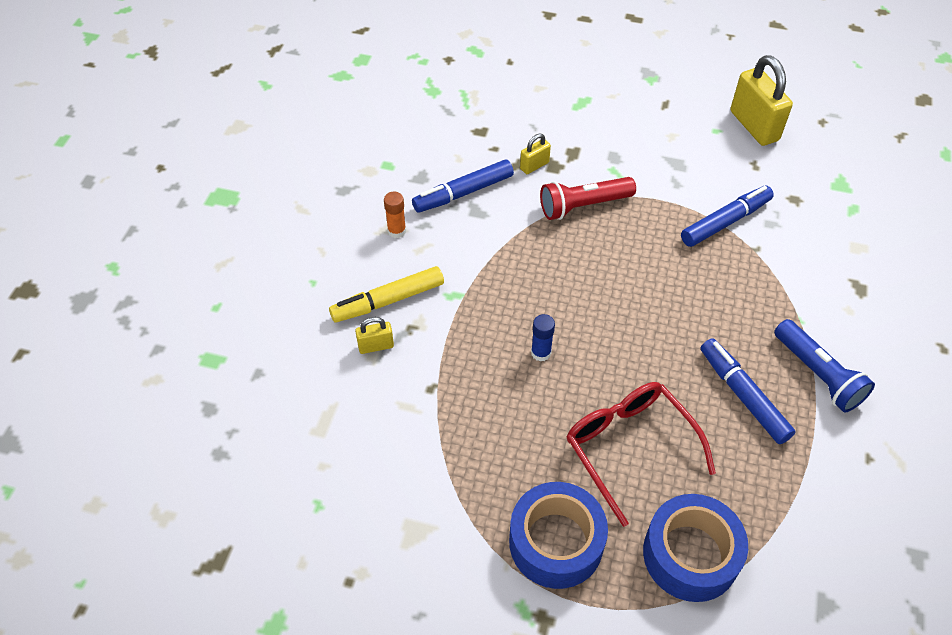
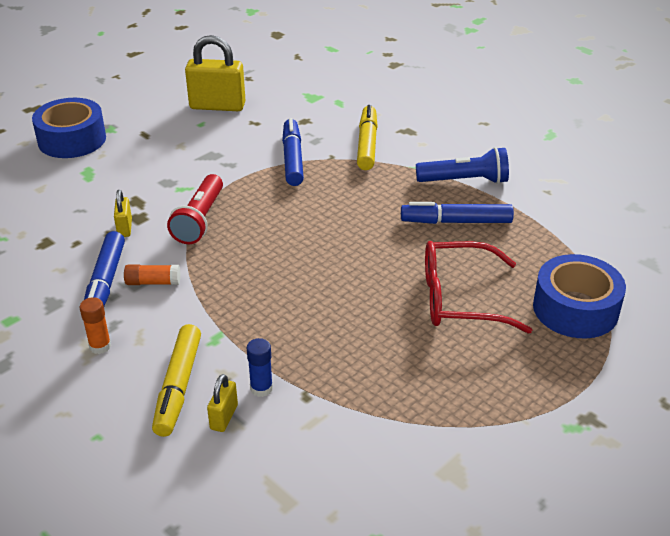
camera: 60 degrees left, 15 degrees down
(486, 220) = (153, 282): none -> orange glue stick
(541, 353) = (328, 309): blue glue stick -> blue glue stick (261, 388)
(556, 542) = (521, 380): blue tape -> blue tape (72, 139)
(803, 266) = (367, 144): none -> yellow marker

